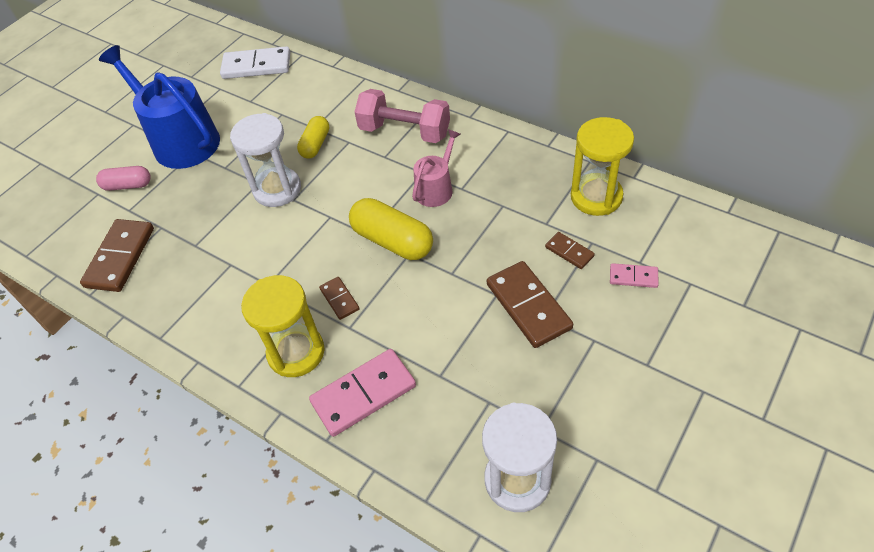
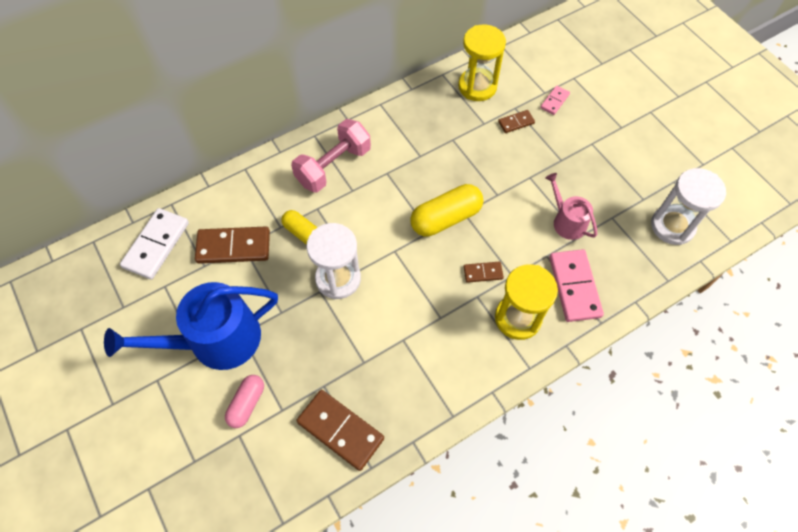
camera: 70 degrees left, 10 degrees up
(436, 188) = (410, 171): pink watering can -> pink watering can (566, 221)
(528, 306) = (549, 164): brown domino -> brown domino (233, 247)

